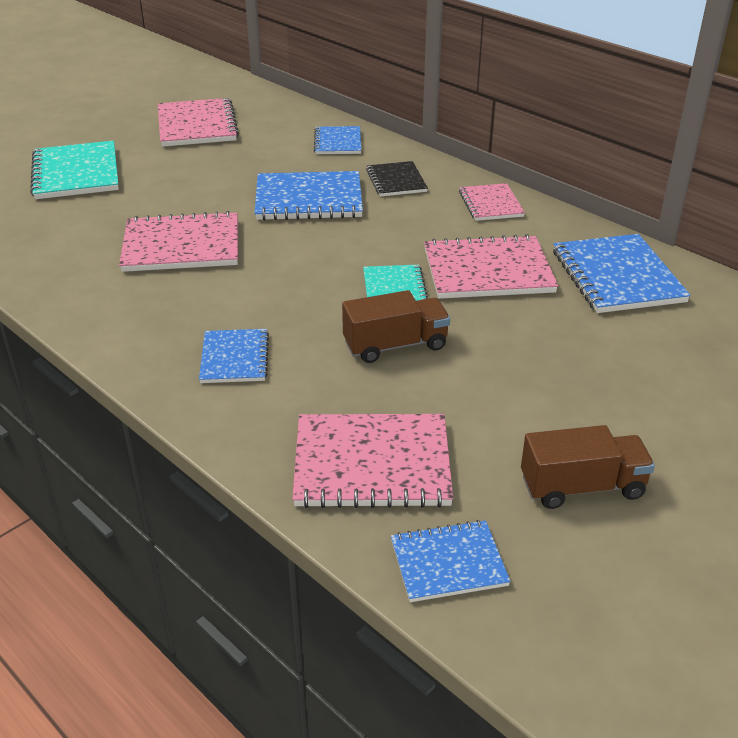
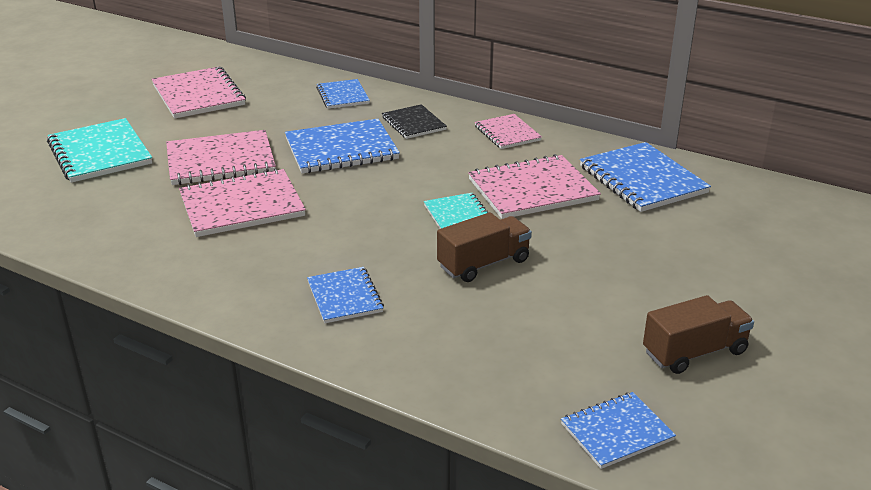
camera: 15 degrees left, 5 degrees down
(372, 464) = (513, 364): pink notebook -> pink notebook (220, 161)

